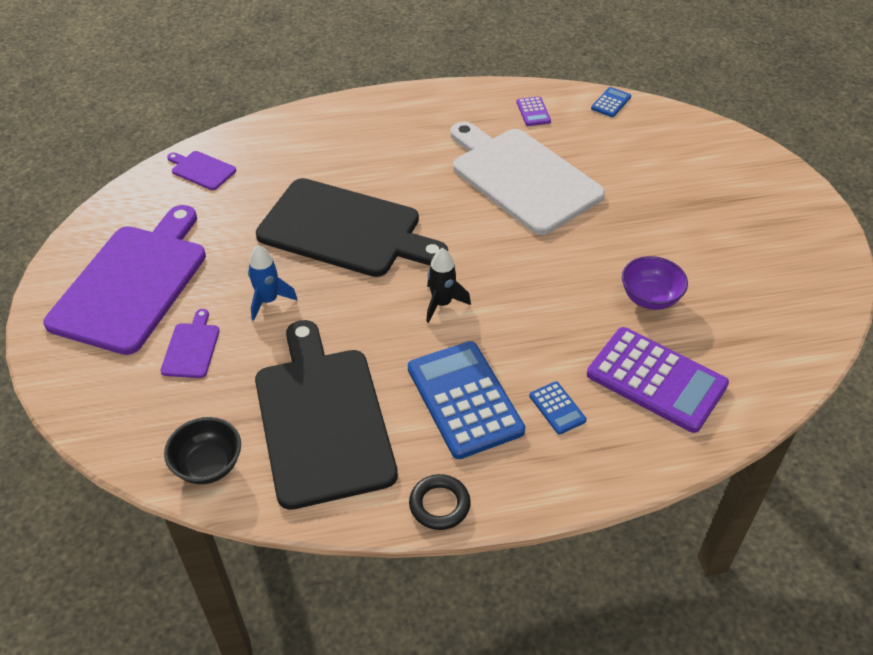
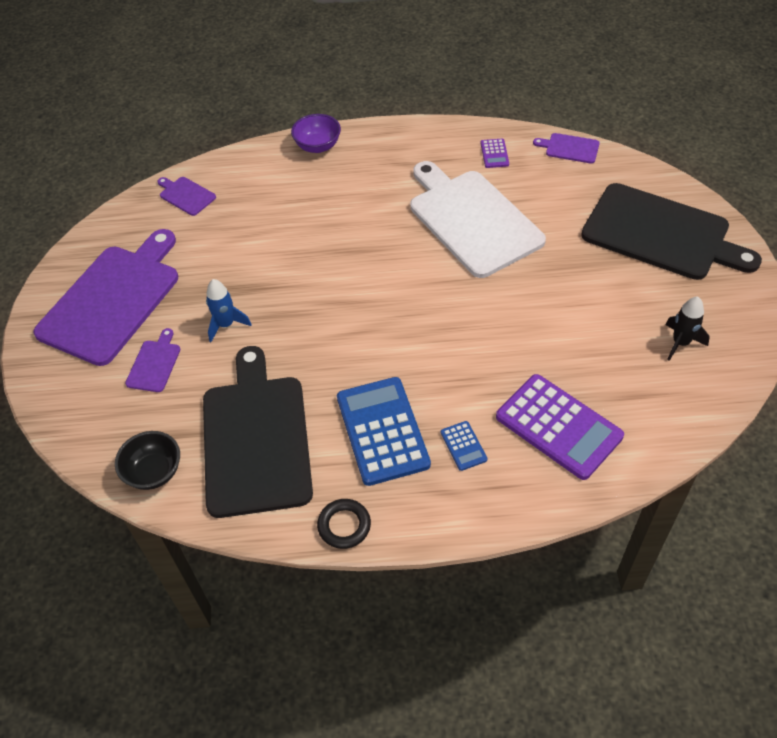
camera: 10 degrees right, 5 degrees up
(345, 230) = (303, 261): black cutting board -> black cutting board (661, 234)
(442, 304) = (378, 338): black rocket -> black rocket (680, 343)
(611, 103) = (569, 148): blue calculator -> purple cutting board
(650, 298) = (568, 347): purple bowl -> purple bowl (318, 146)

